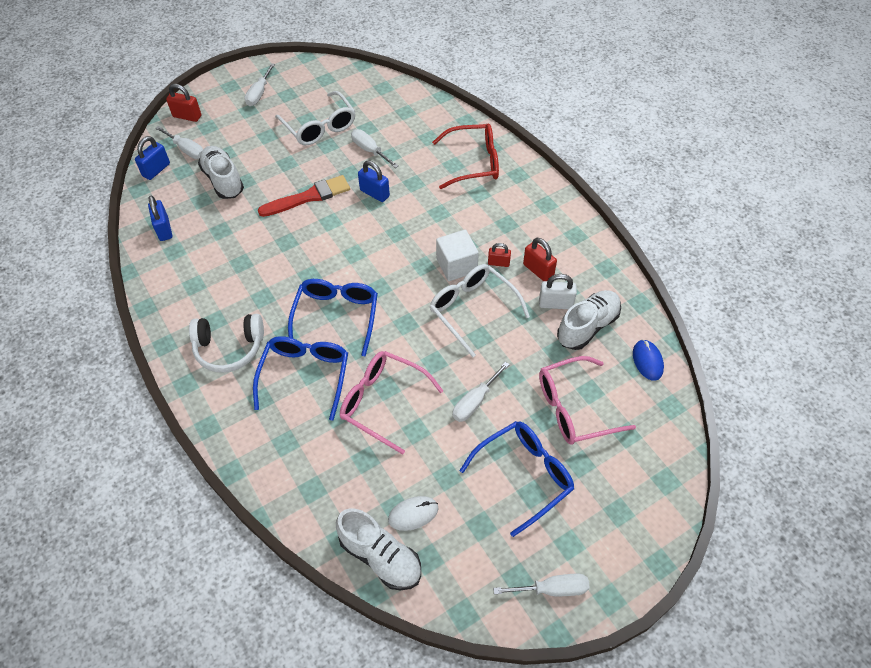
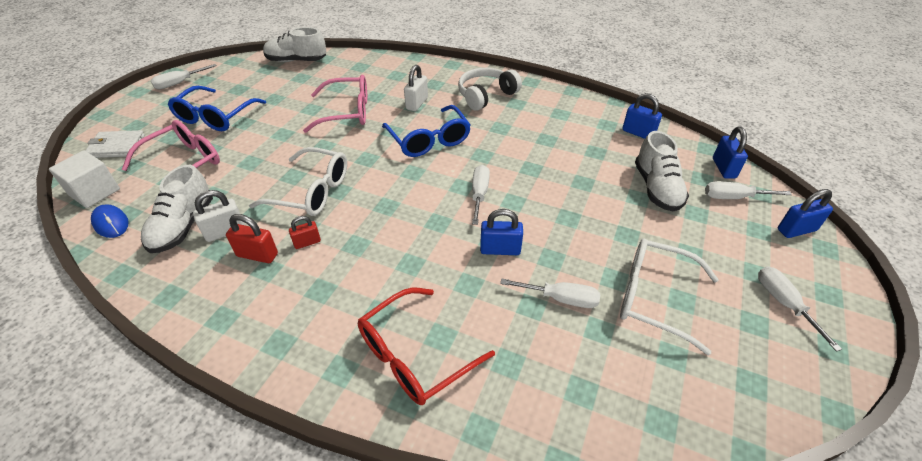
camera: 145 degrees right, 10 degrees down
(187, 116) = (796, 230): red padlock -> blue padlock
(223, 180) = (656, 188): white shoe -> white shoe turned 60 degrees clockwise
(305, 375) = (417, 103): blue glasses -> white padlock
(308, 197) = (561, 212): red brush -> none
(413, 514) = (287, 79): white mouse -> none
(456, 265) = (352, 220): white cube -> white cube (95, 192)
(475, 401) = (274, 137): white screwdriver -> white screwdriver (479, 194)
(641, 478) = (116, 146): none -> white wallet

